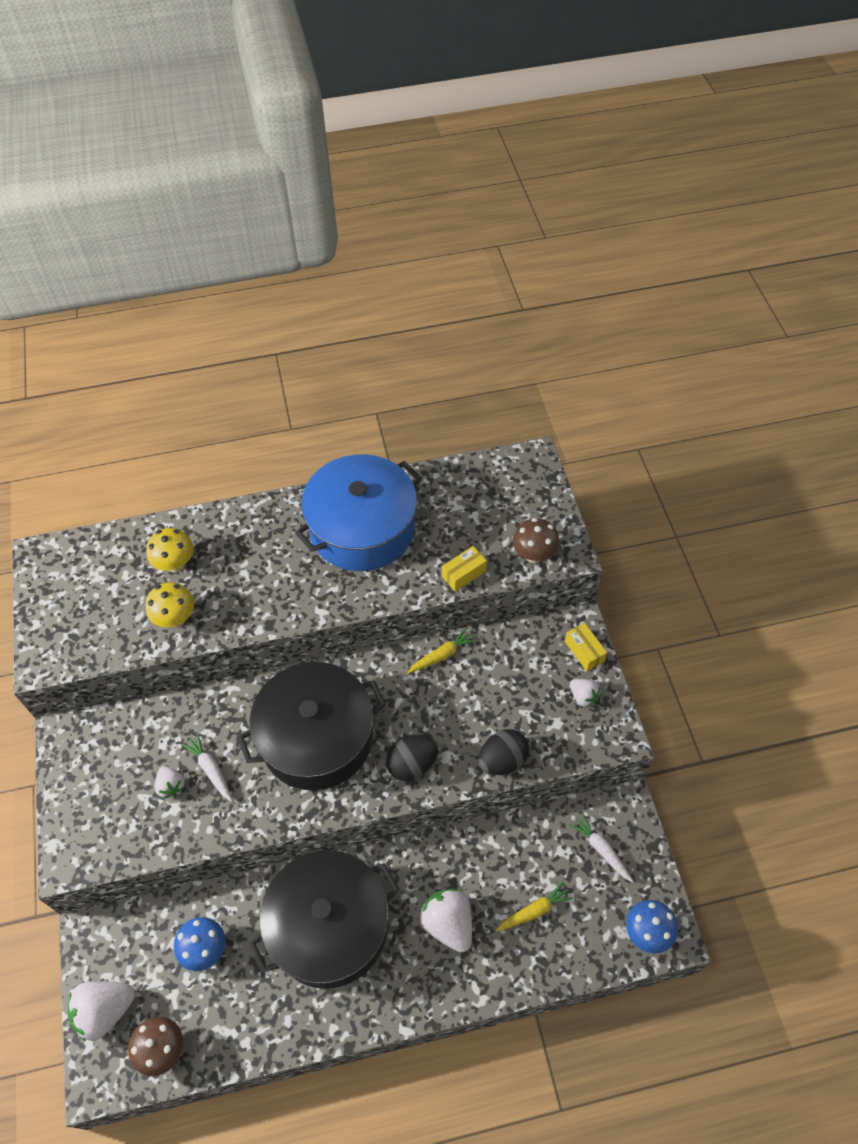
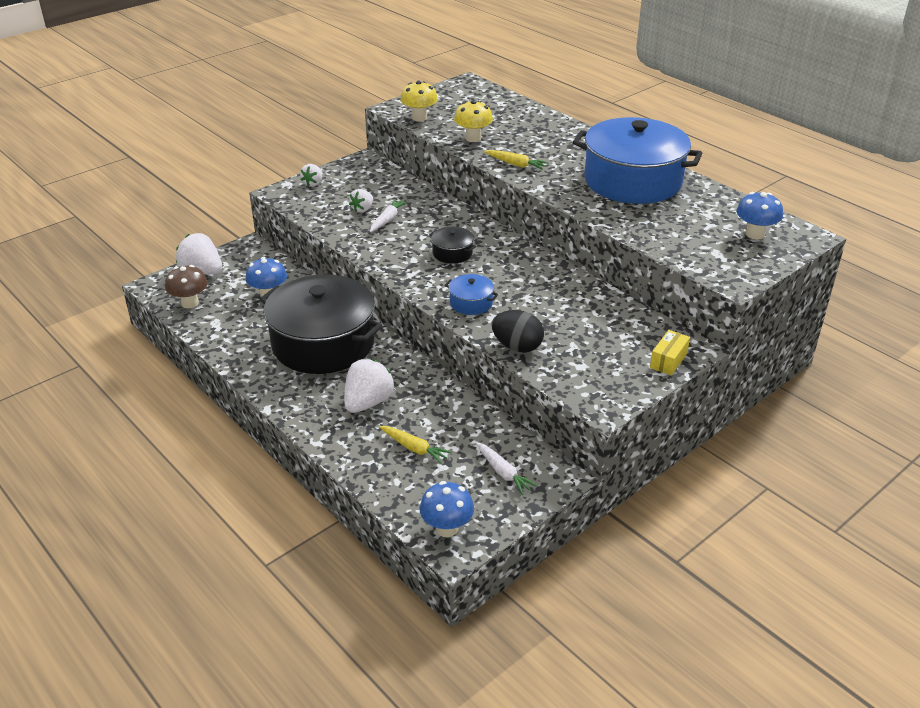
camera: 60 degrees right, 20 degrees down
(176, 564) = (514, 124): yellow mushroom -> yellow mushroom (419, 118)
(317, 737) = (452, 253): black pot -> black pot, size x0.41
(412, 764) = (471, 303): black egg -> blue pot
(442, 655) = (580, 286): yellow carrot -> yellow carrot (516, 164)
(464, 574) = (648, 236): yellow box -> none
(509, 493) = (755, 234): none -> blue mushroom
(534, 555) = (710, 264): brown mushroom -> none
(583, 696) = (622, 373): white strawberry -> white strawberry (313, 183)
(601, 849) = (503, 472): white carrot -> white carrot turned 120 degrees clockwise

